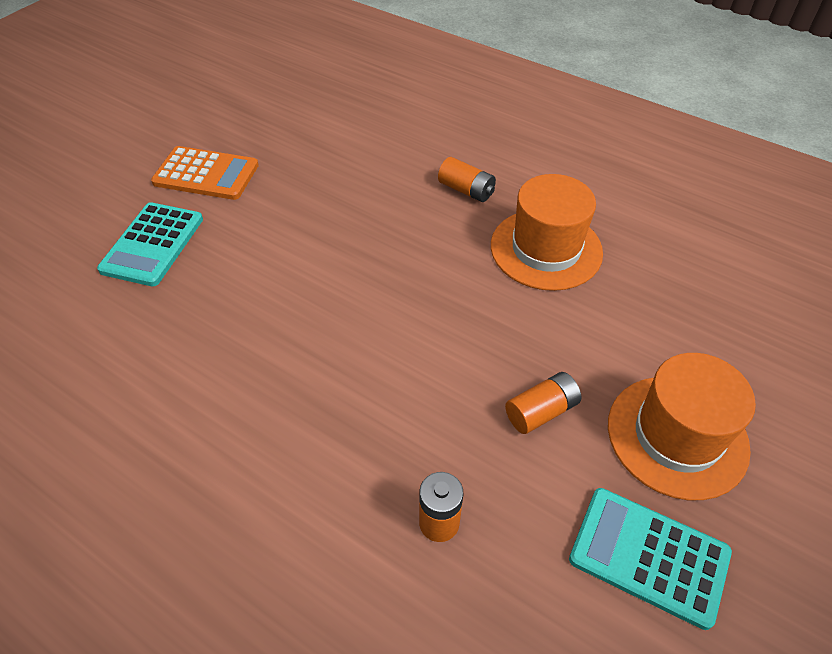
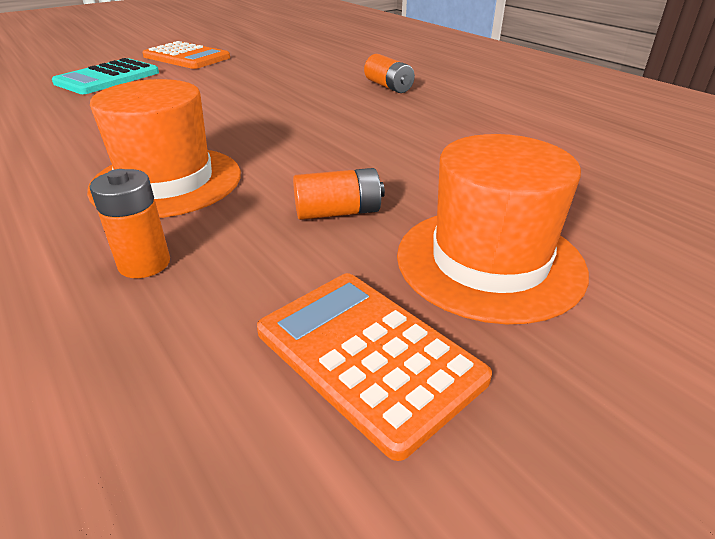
camera: 20 degrees right, 15 degrees down
(546, 249) = (437, 122): orange hat -> orange hat (167, 181)
(648, 556) = (368, 355): turquoise calculator -> orange calculator

